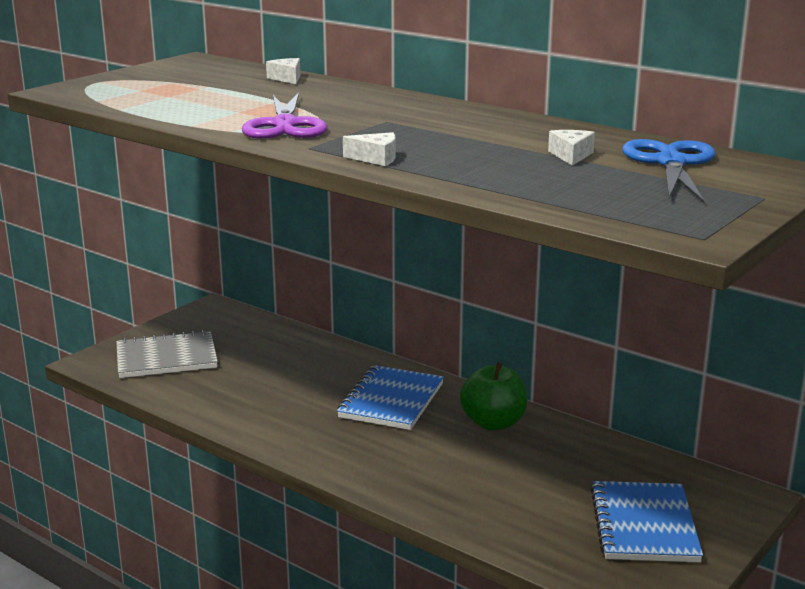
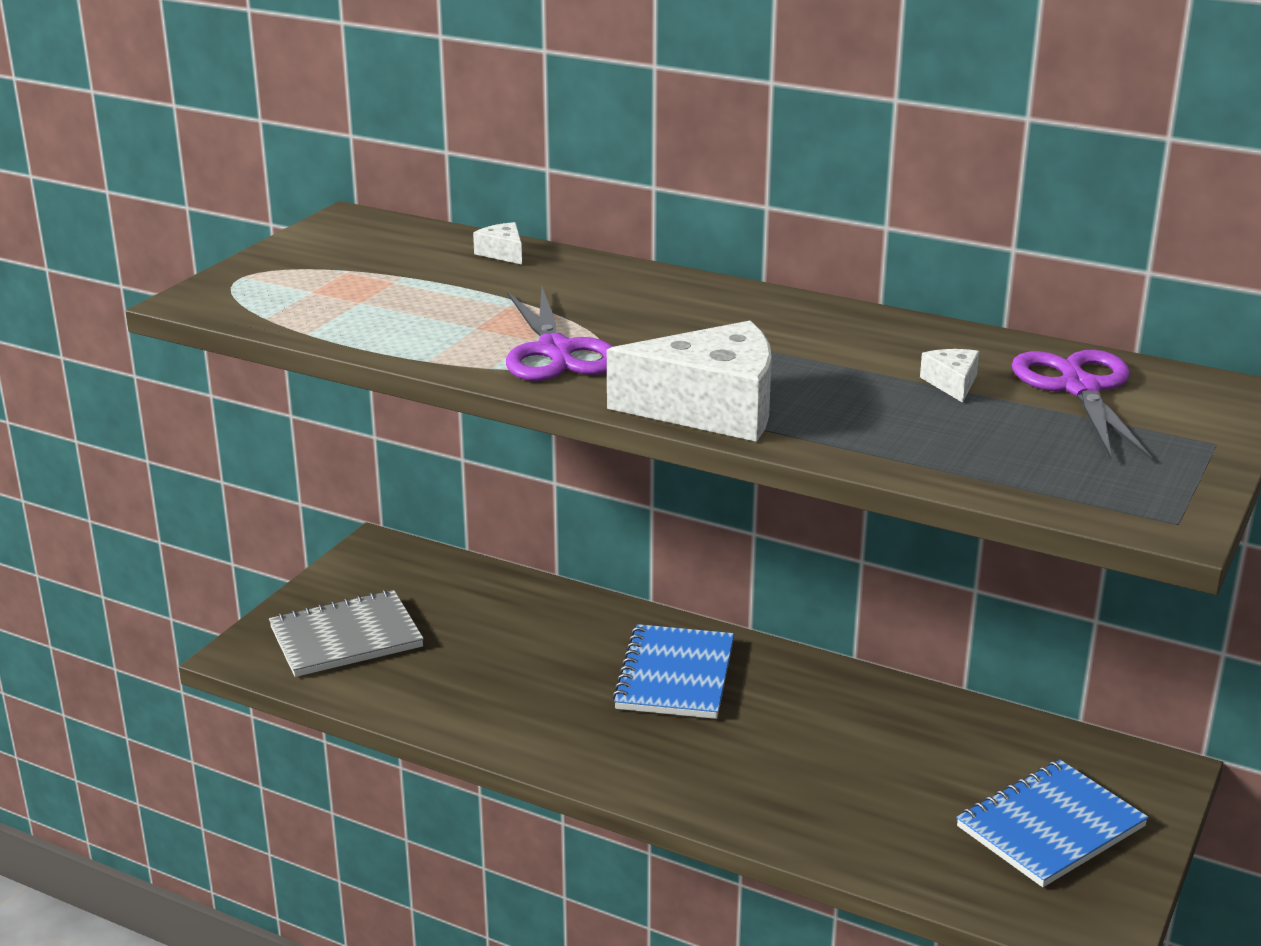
camera: 10 degrees left, 5 degrees up
(376, 158) = (711, 409): white cheese -> white cheese, size x2.35
(493, 423) = (818, 697): green apple -> none
(644, 525) = (1050, 827): blue notebook -> blue notebook turned 60 degrees clockwise
(670, 163) = (1079, 388): blue scissors -> purple scissors

